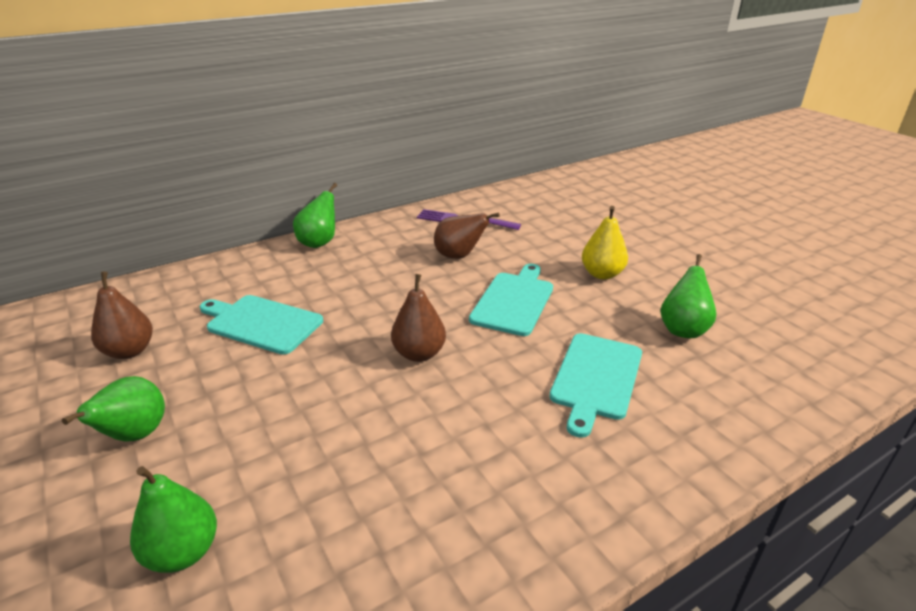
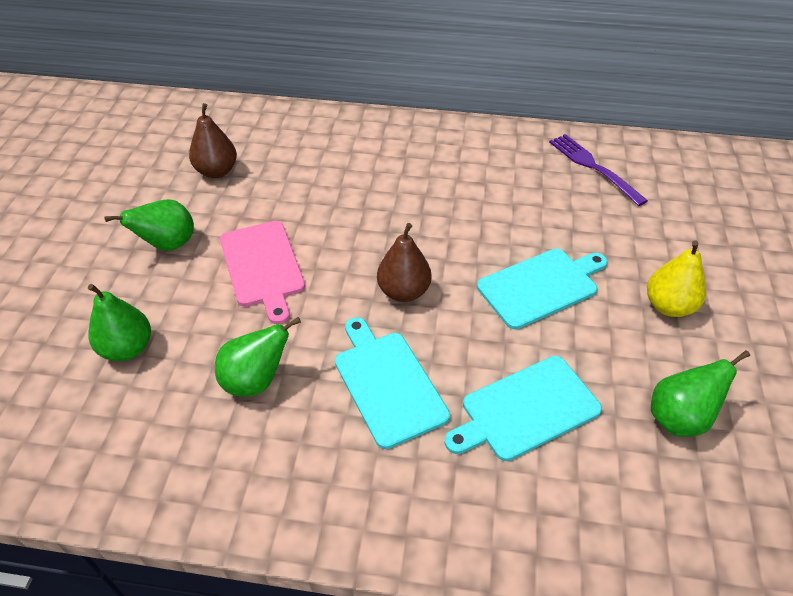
camera: 40 degrees right, 15 degrees up
(261, 323) = (317, 193): turquoise cutting board -> turquoise cutting board (387, 383)
(267, 400) = (262, 266): none -> pink cutting board
(319, 243) = (433, 131): green pear -> green pear (256, 380)
(459, 256) = (543, 208): brown pear -> none

